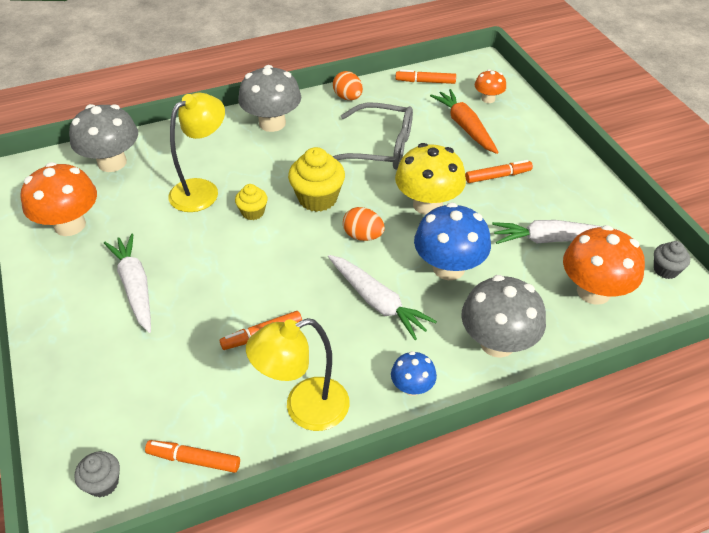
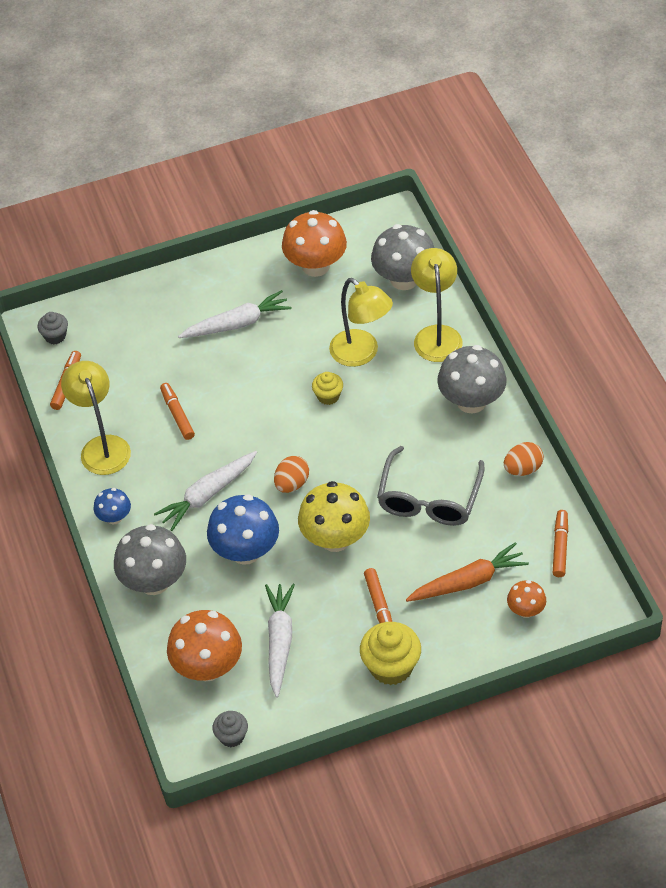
camera: 95 degrees right, 5 degrees up
(190, 142) = (436, 335): none -> yellow lamp
(317, 198) = (347, 446): yellow cupcake -> yellow cupcake (391, 667)

